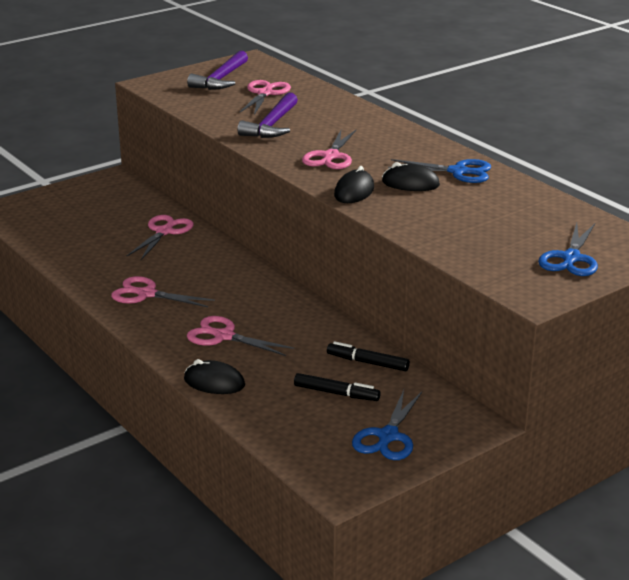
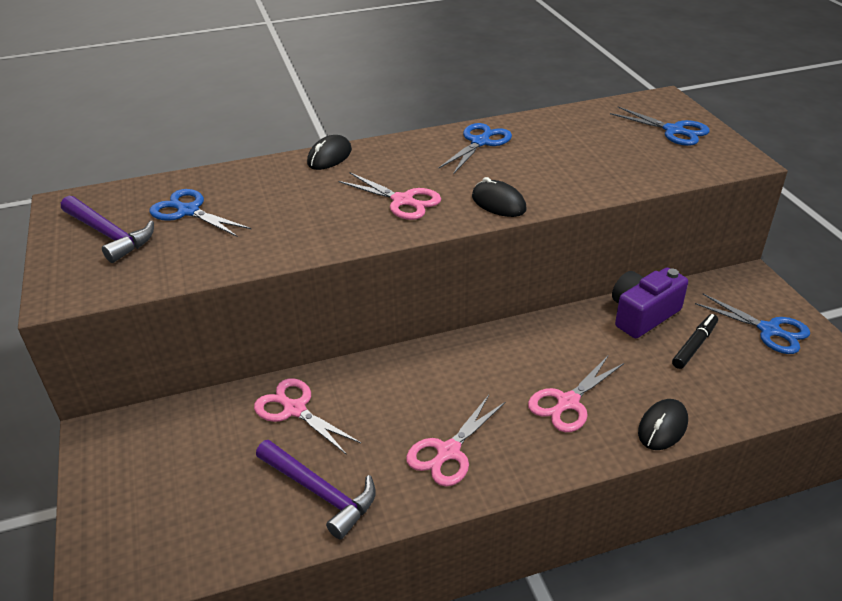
camera: 70 degrees left, 10 degrees up
(265, 93) = (188, 211): pink scissors -> blue scissors
(272, 125) = (289, 222): purple hammer -> purple hammer (320, 492)
(367, 362) = (642, 315): black marker -> purple camera
(410, 183) = (494, 170): black mouse -> black mouse (329, 157)

